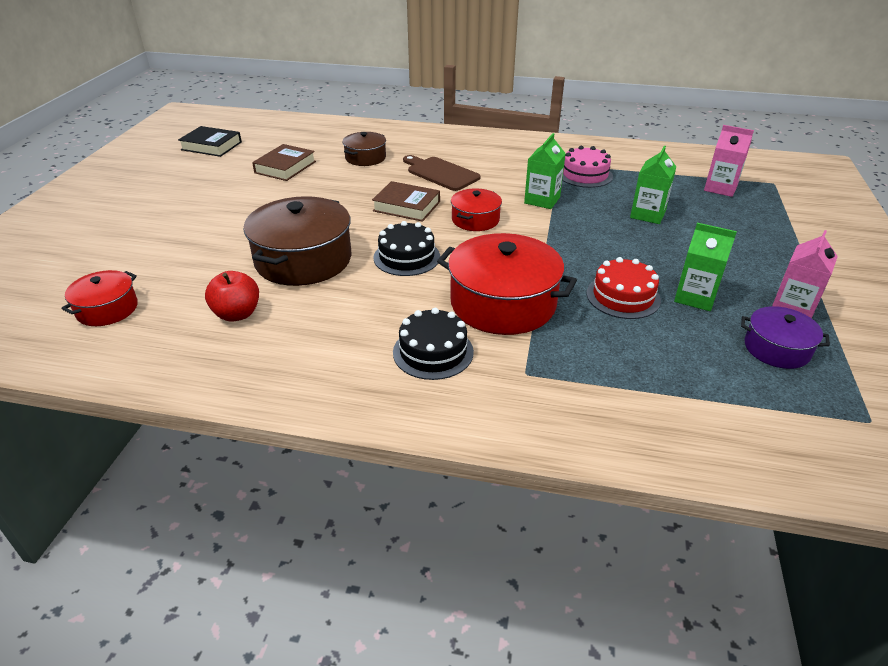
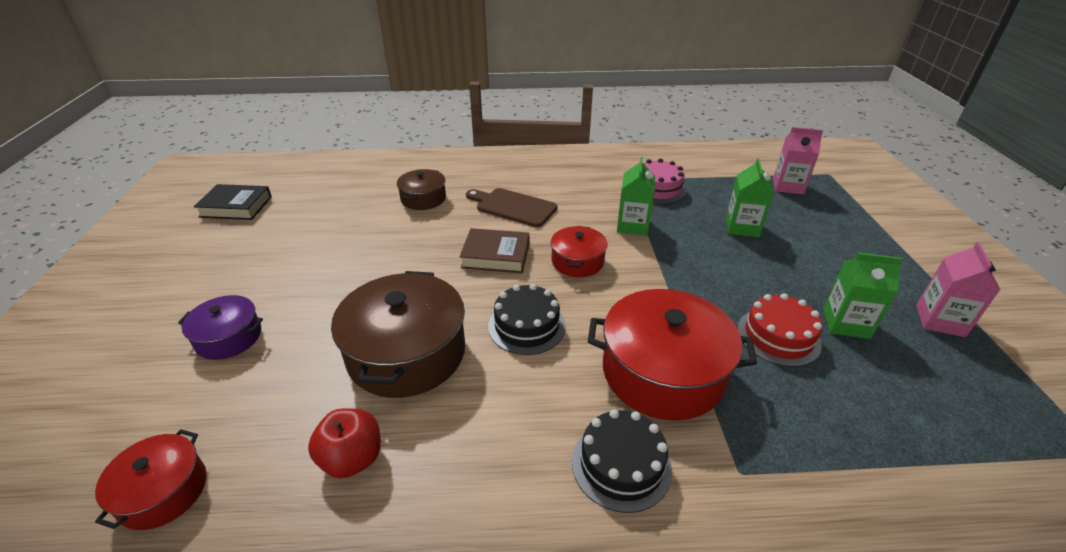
camera: 15 degrees left, 0 degrees up
(285, 167) = (336, 223): brown book -> none
(776, 349) = (959, 375): purple pot -> purple pot (229, 337)

